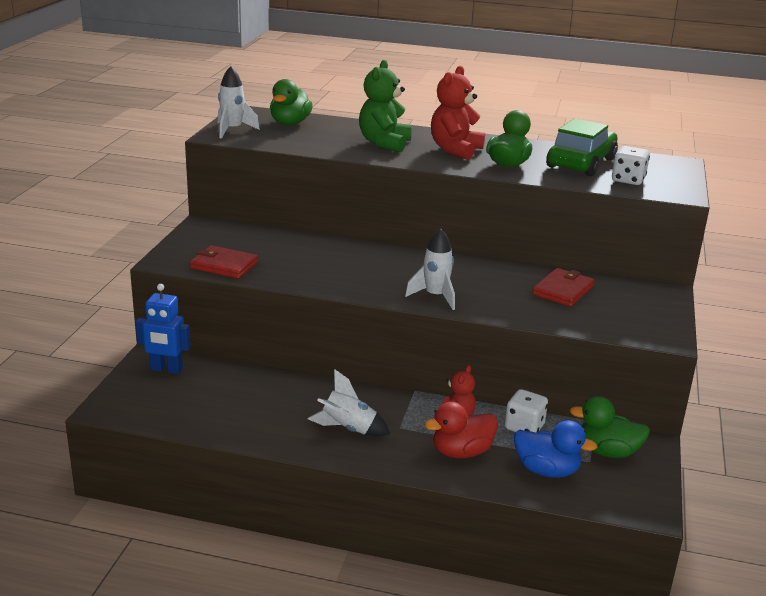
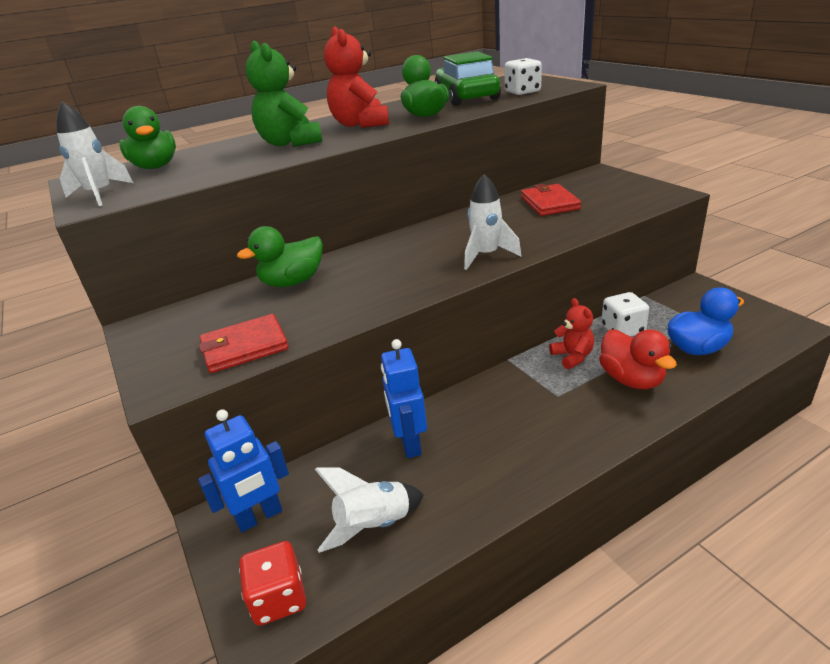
camera: 40 degrees left, 5 degrees up
(127, 404) = (279, 598): none -> red dice
(280, 390) = (409, 443): none -> blue robot
(348, 429) = (528, 430): white rocket -> white rocket (373, 525)
(461, 452) = (631, 379): red duck -> red duck turned 45 degrees counterclockwise
(607, 451) = (693, 309): green duck -> green duck (292, 282)

